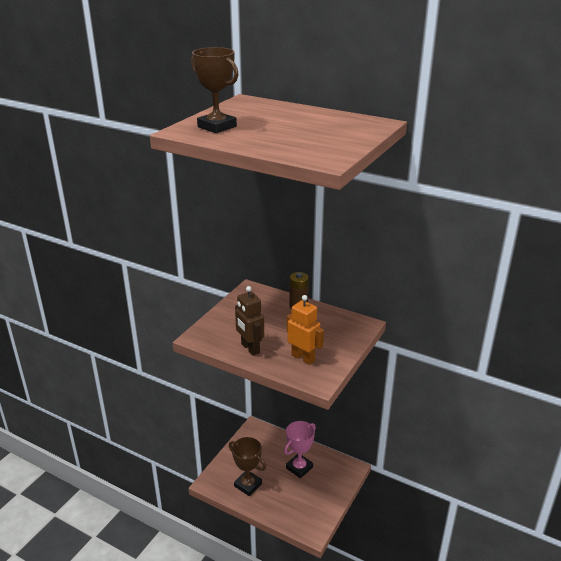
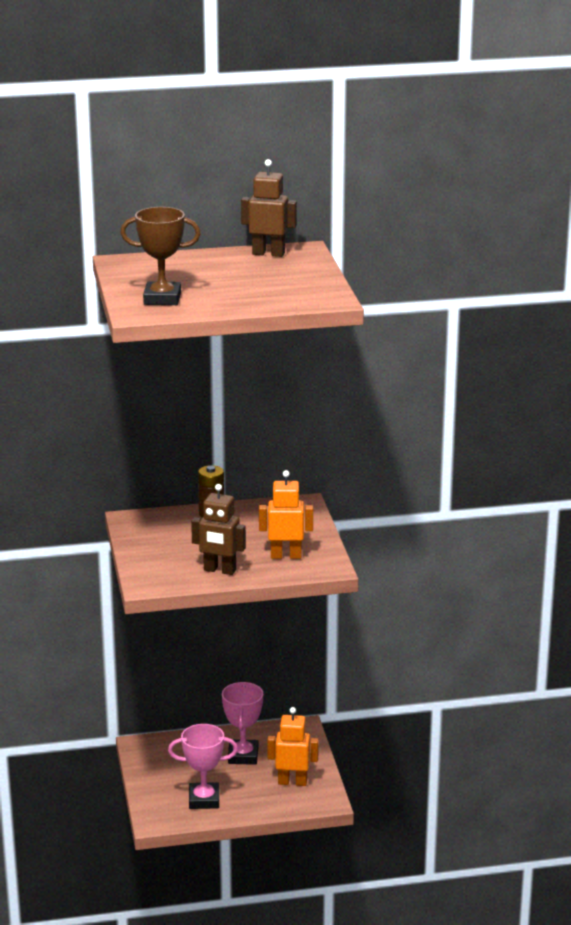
camera: 40 degrees left, 5 degrees down
(248, 485) = (204, 799): brown trophy -> pink trophy
(307, 504) = (292, 782): none -> orange robot
(348, 119) = (268, 253): none -> brown robot

